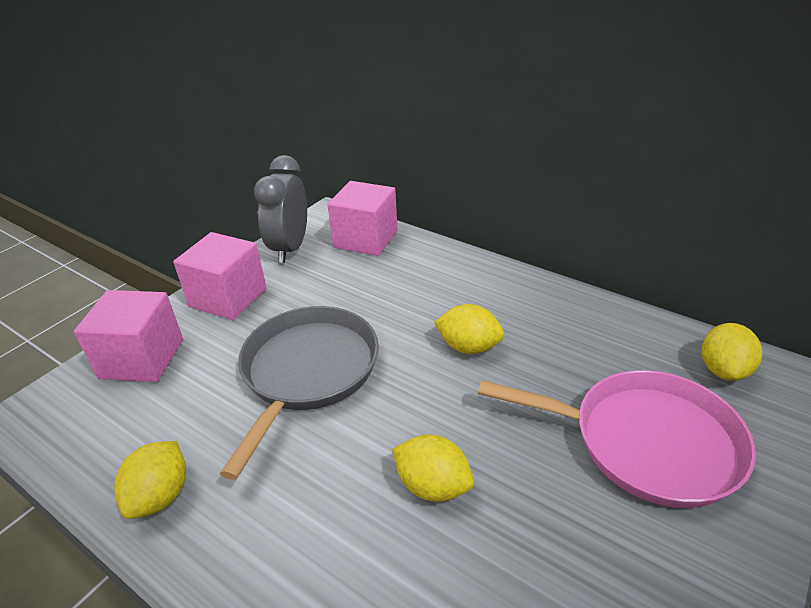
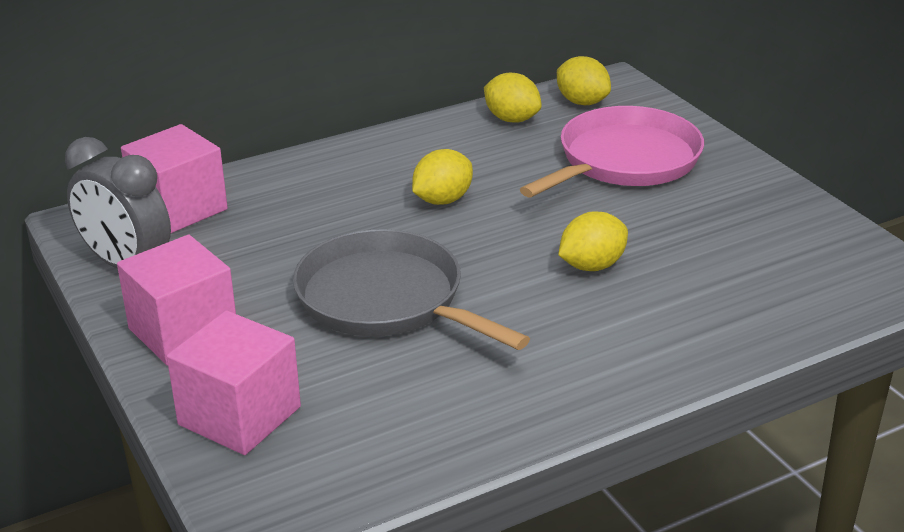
camera: 65 degrees left, 5 degrees down
(160, 496) = (485, 421): yellow lemon -> yellow lemon (512, 119)

